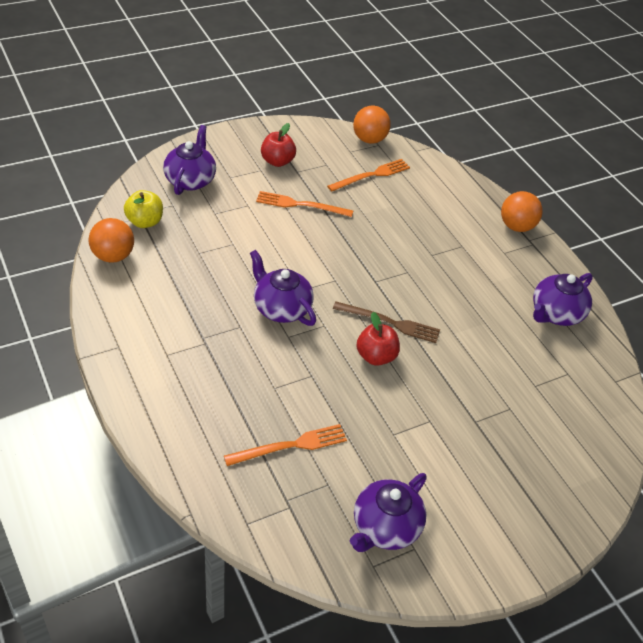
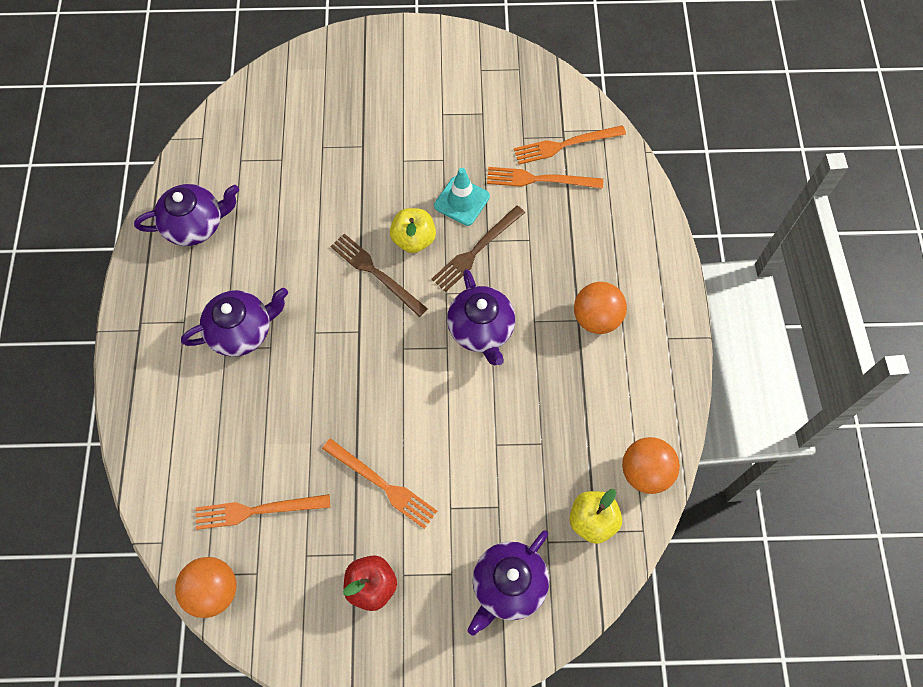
camera: 150 degrees left, 20 degrees up
(280, 491) = (565, 145): none -> orange fork
(317, 364) = (476, 250): none -> brown fork
(353, 401) = (462, 201): none -> turquoise traffic cone
(376, 356) = (413, 239): red apple -> yellow apple
(385, 527) = (495, 91): purple teapot -> purple teapot (242, 331)
(516, 226) = (137, 355): orange ball -> orange ball (596, 318)

